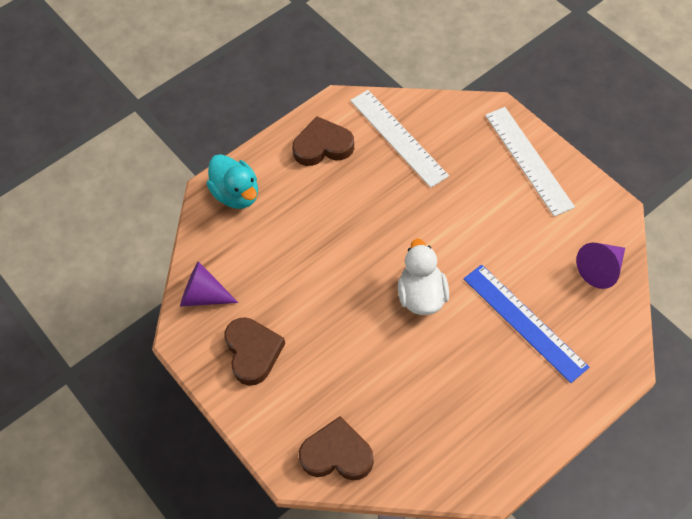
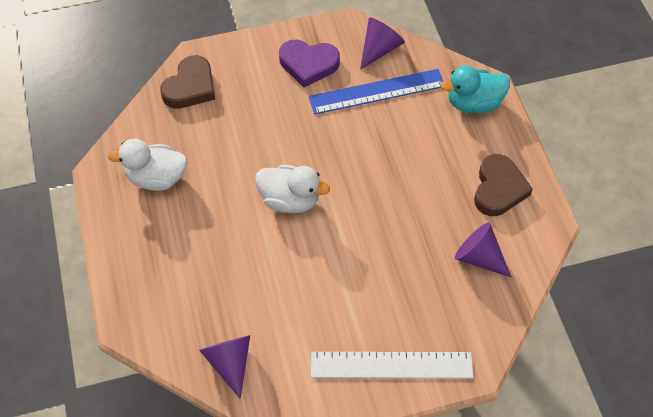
camera: 110 degrees right, 0 degrees up
(253, 352) = (308, 64): brown heart -> purple heart
(398, 137) = (479, 257): white ruler -> purple cone
(464, 426) = (156, 178): none -> white duck
(524, 322) = (217, 267): blue ruler -> blue ruler (377, 91)

